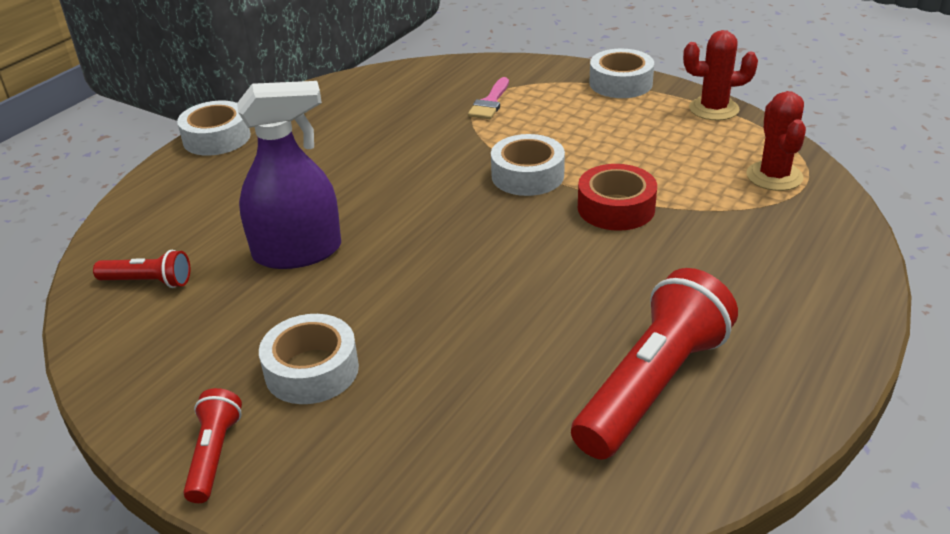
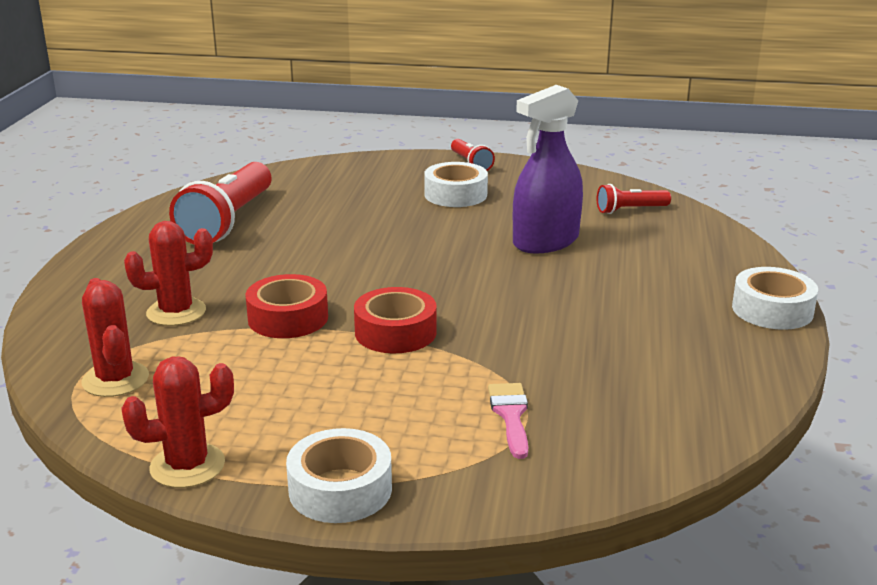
camera: 155 degrees right, 10 degrees down
(527, 175) = (395, 332): white tape -> red tape
(724, 236) = (176, 312): none -> red cactus

